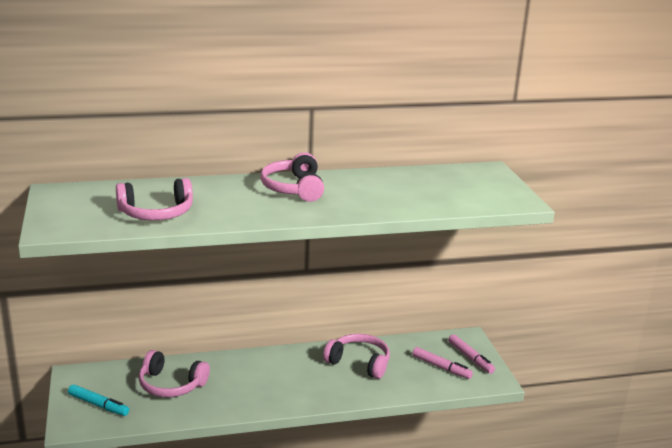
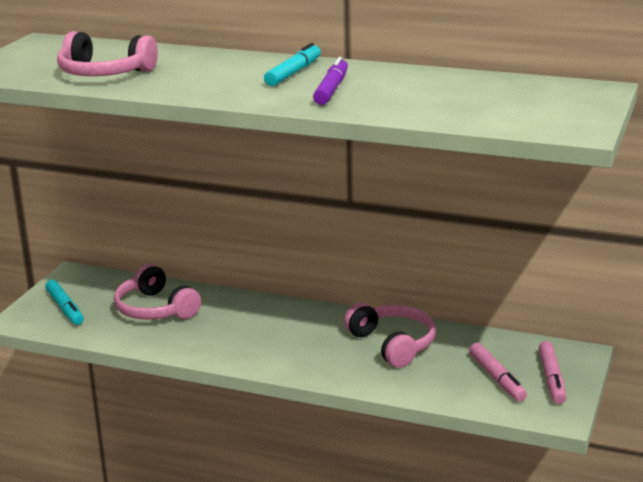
camera: 35 degrees right, 0 degrees up
(294, 188) = (293, 73): pink headphones -> turquoise marker
(339, 198) = (331, 89): none -> purple marker

